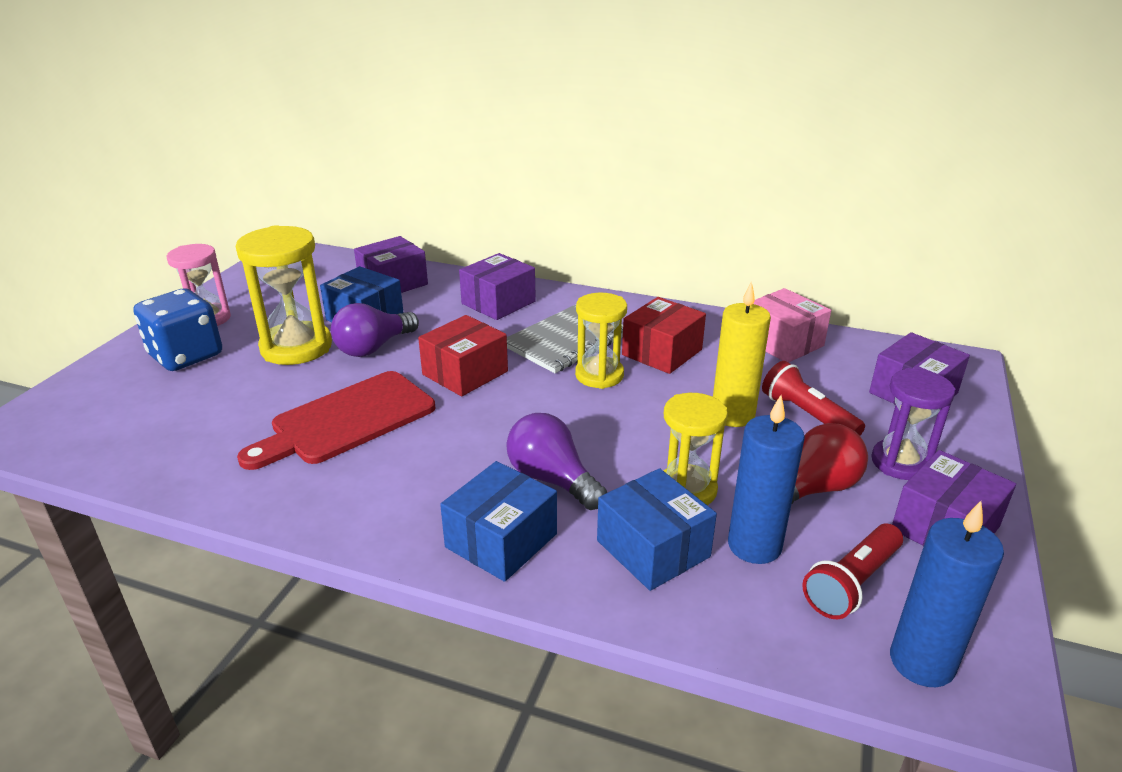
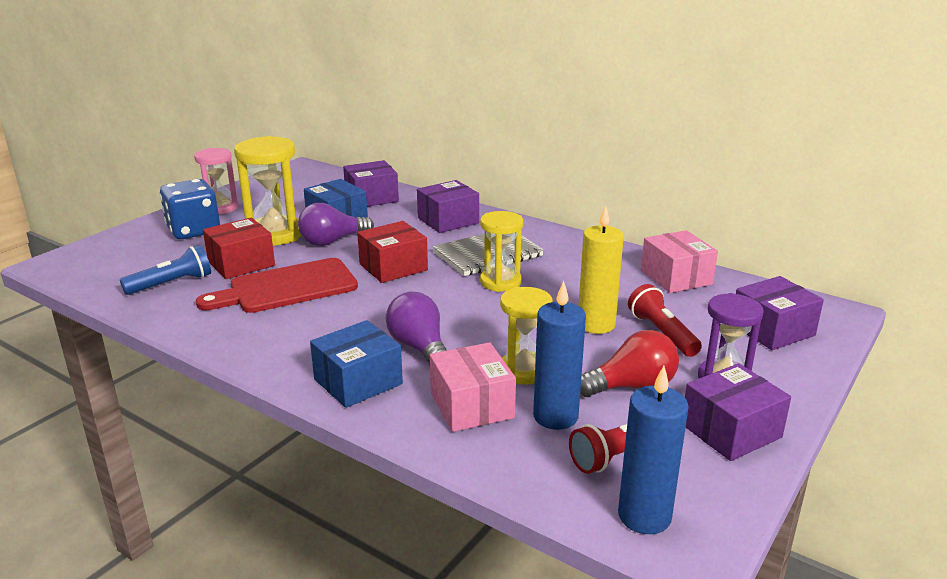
camera: 15 degrees right, 5 degrees down
(191, 437) = (172, 284): none -> blue flashlight
(653, 549) = (471, 405): blue box -> pink box
(662, 352) = (564, 272): red box -> red box (241, 263)

